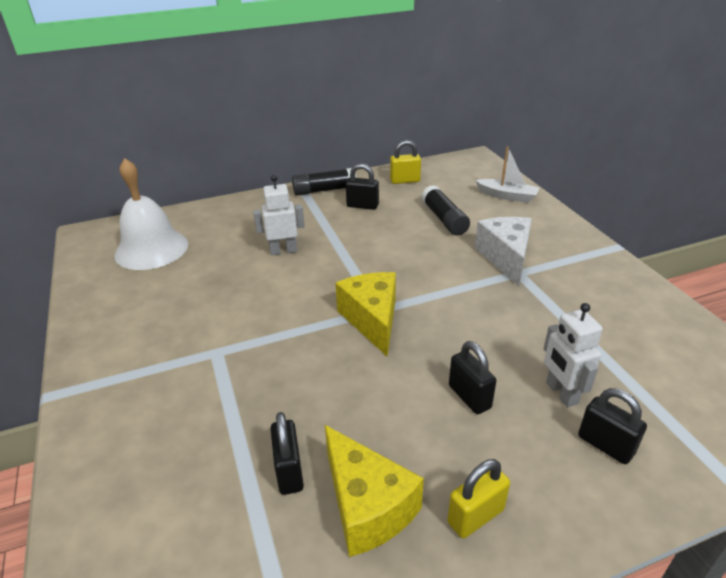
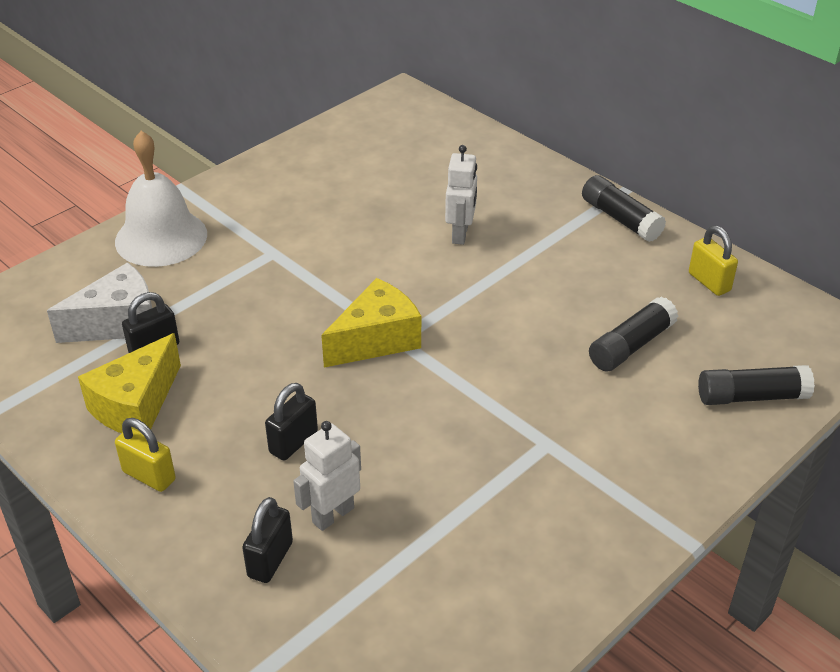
camera: 65 degrees right, 5 degrees up
(151, 249) = (403, 145): white bell -> white bell (161, 237)
(283, 251) = (460, 234): white robot -> white robot turned 45 degrees clockwise
(362, 206) = (607, 263): black padlock -> none
(505, 257) = (575, 425): white cheese -> white cheese (118, 323)
(507, 196) = (751, 396): white boat -> black glue stick

